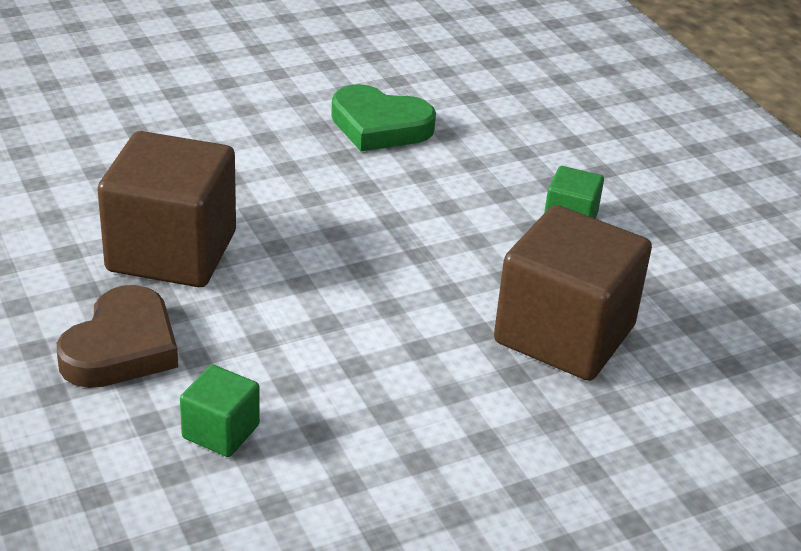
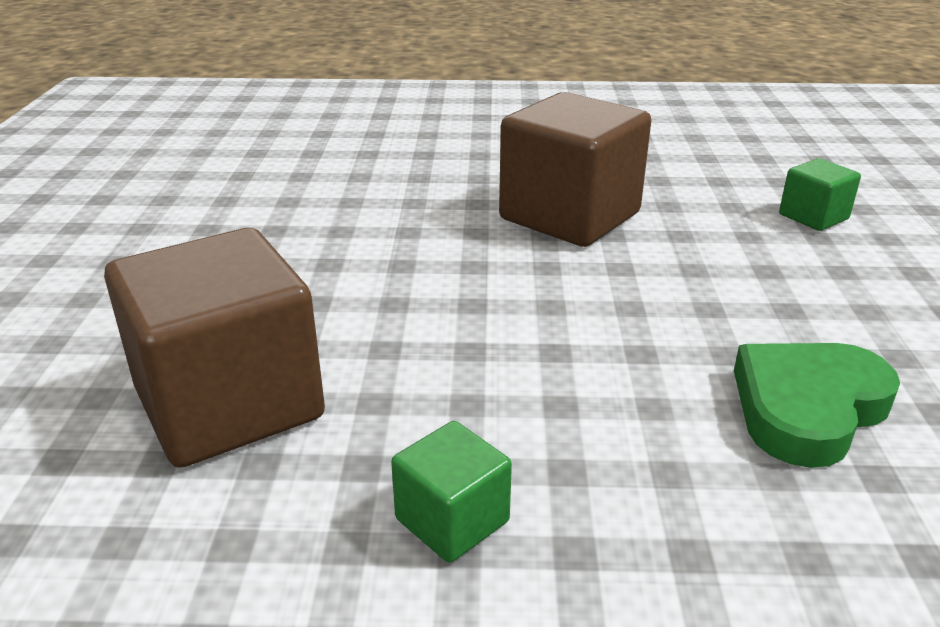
camera: 120 degrees right, 5 degrees down
(122, 347) = (451, 179): brown heart -> none
(221, 431) = (318, 195): green cube -> green cube (813, 217)

